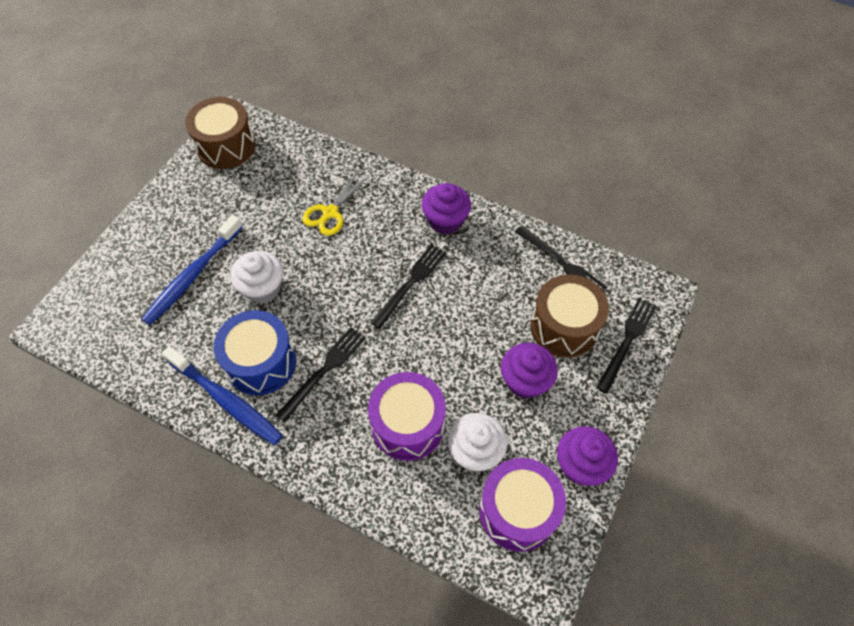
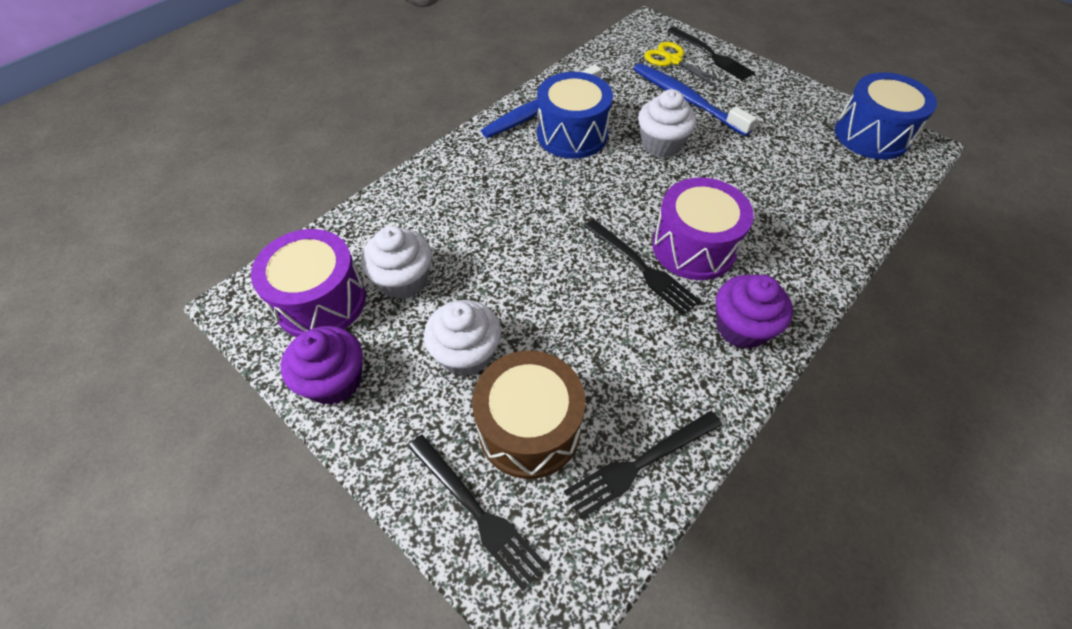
camera: 105 degrees right, 5 degrees down
(226, 146) = (871, 135): brown drum -> blue drum
(324, 370) = (547, 176): black fork -> black fork (711, 55)
(330, 213) = (762, 210): yellow scissors -> yellow scissors (673, 60)
(408, 424) = (460, 230): purple drum -> purple drum (694, 247)
(525, 381) = (466, 353): purple cupcake -> white cupcake

